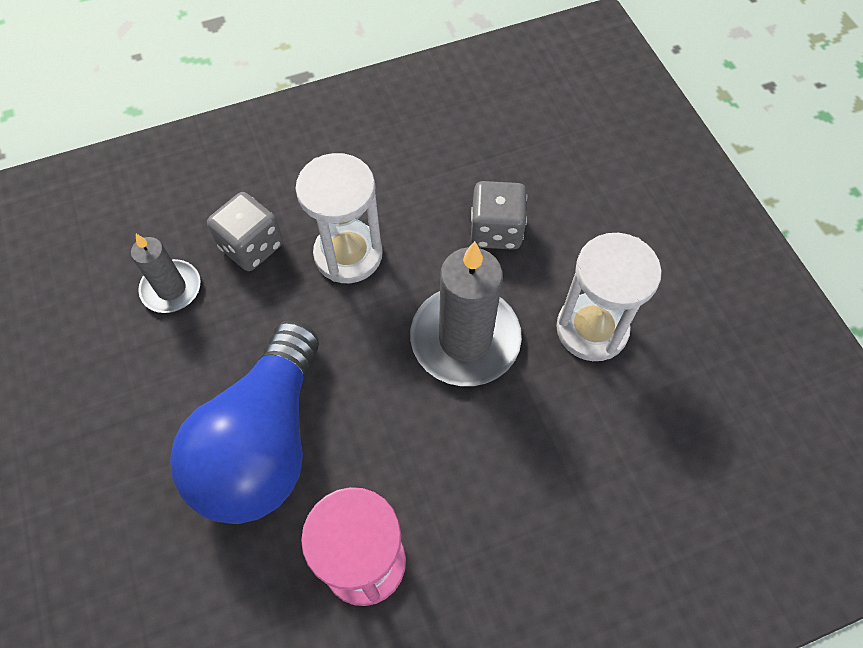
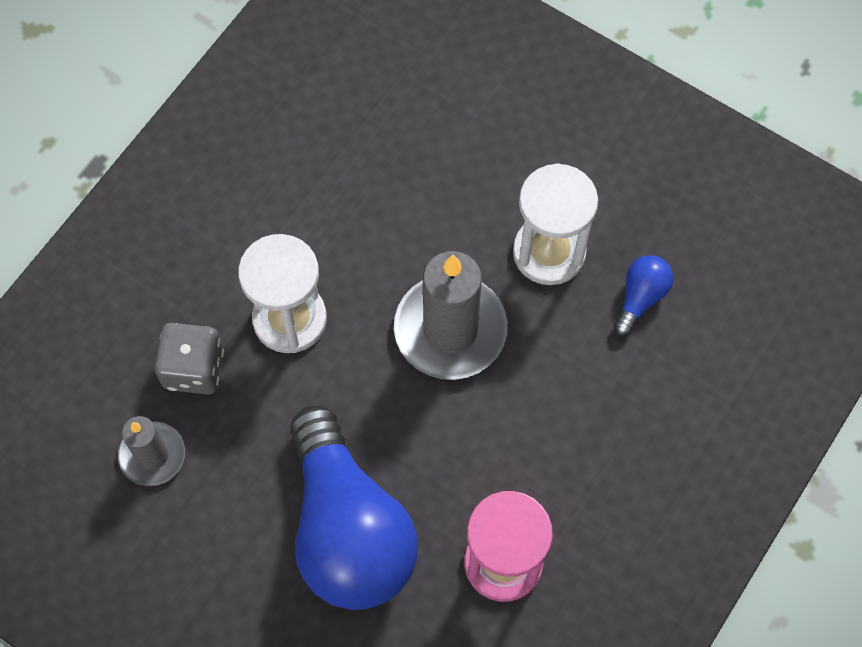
camera: 35 degrees left, 5 degrees up
(496, 230) = (405, 212): grey dice -> none
(647, 414) = (640, 297): none -> blue light bulb

